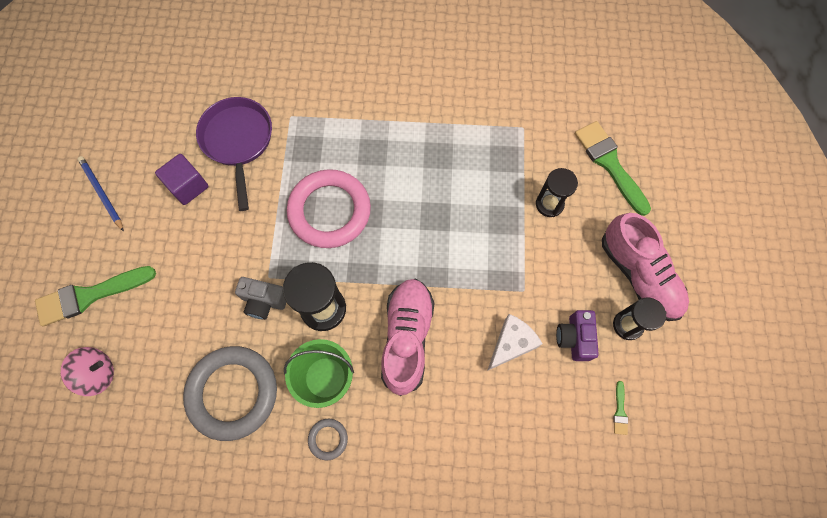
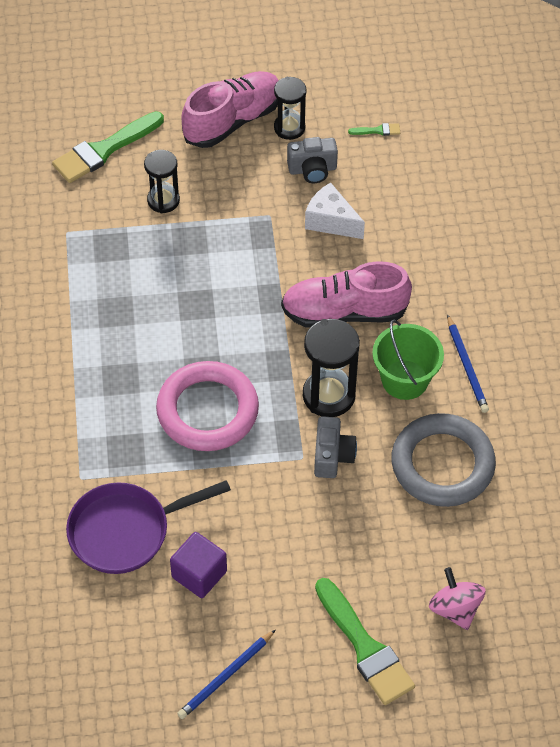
camera: 100 degrees left, 15 degrees down
(328, 439) = (467, 366): grey ring -> blue pencil
(574, 338) = (312, 169): purple camera -> grey camera

